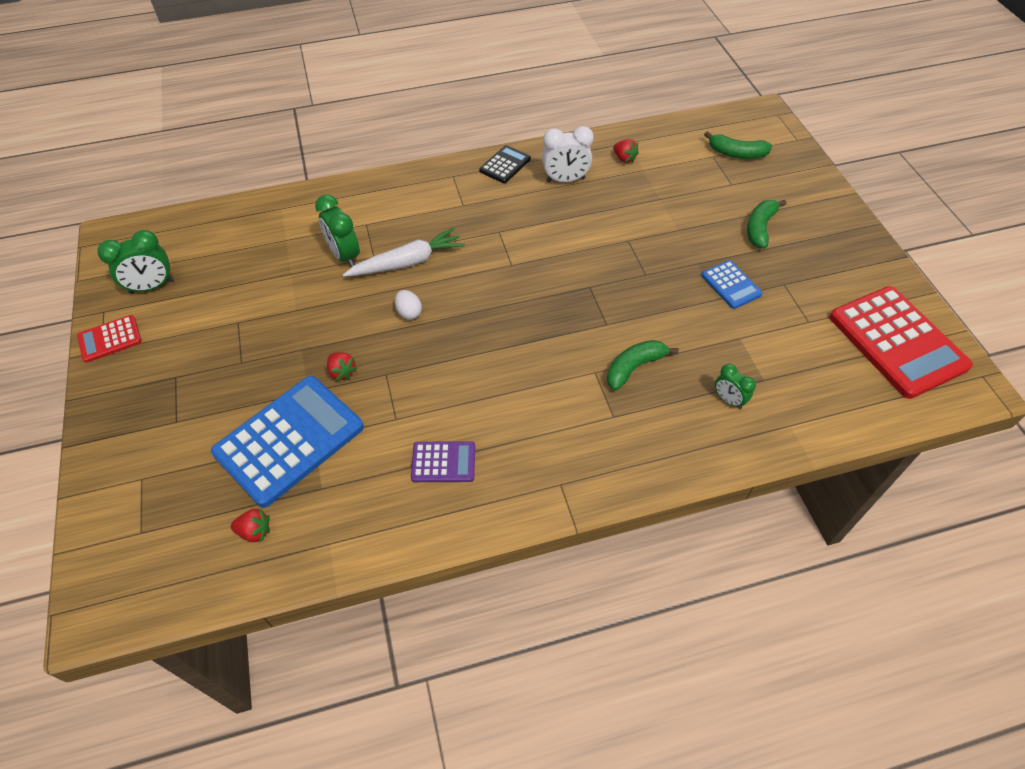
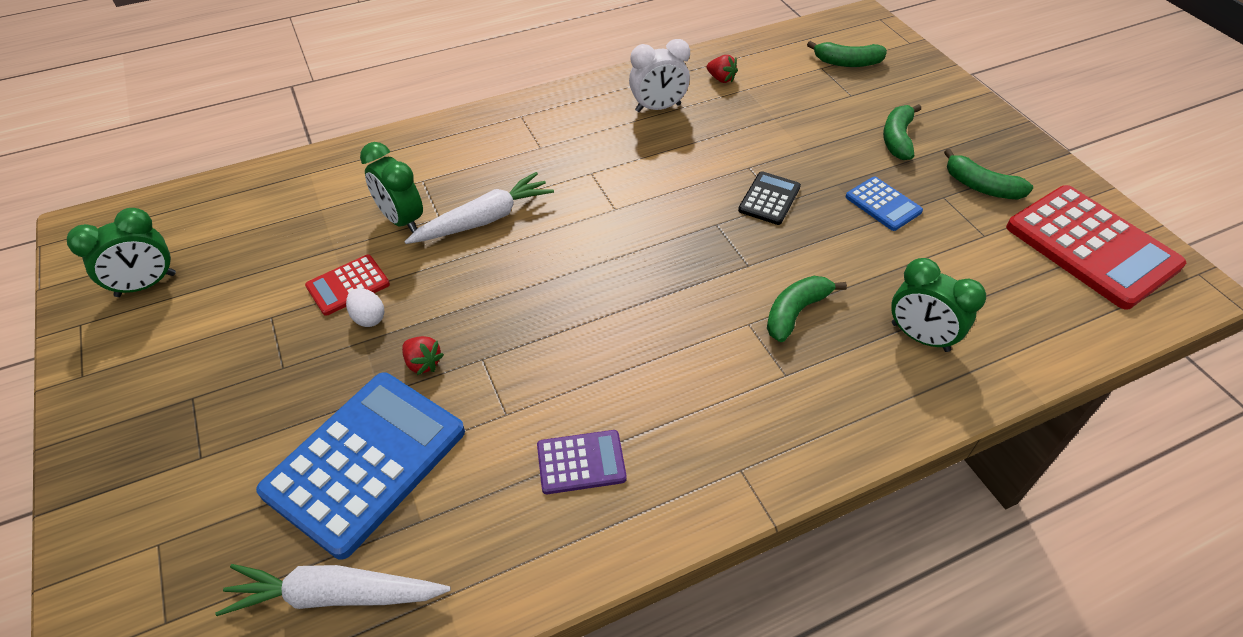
camera: 10 degrees left, 5 degrees down
(110, 339) = (93, 359): red calculator -> red calculator (348, 285)
(255, 531) = (335, 595): red strawberry -> white carrot
(409, 312) = (498, 279): white egg -> white egg (368, 318)
(505, 165) = (582, 98): black calculator -> black calculator (769, 199)
(728, 400) = (920, 337): green clock -> green clock, size x1.63
(819, 279) = (981, 187): none -> green banana

